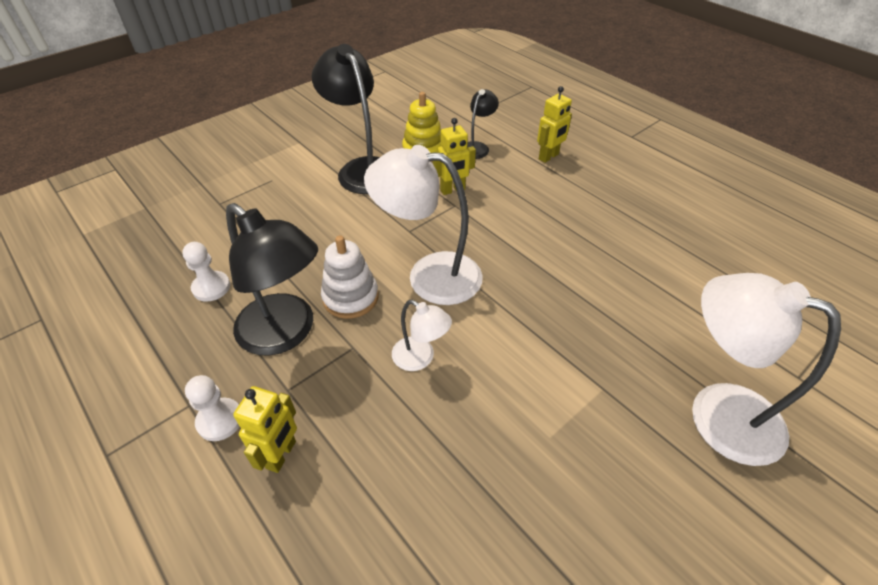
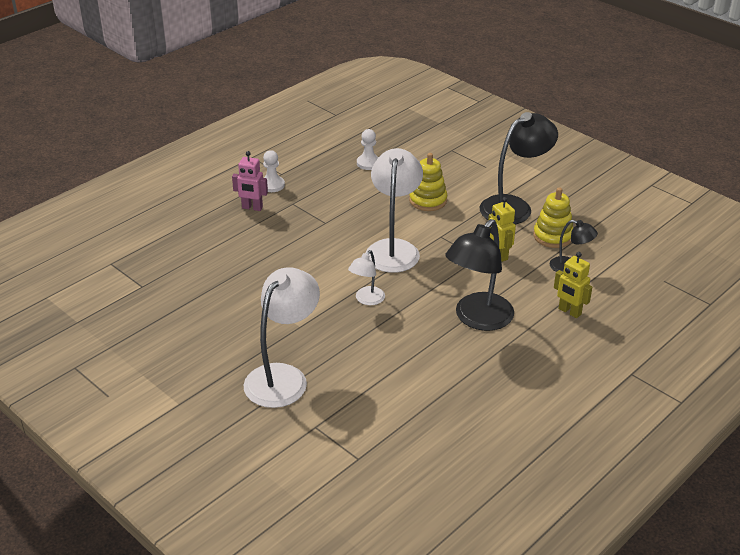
camera: 85 degrees right, 10 degrees down
(281, 455) = (252, 208): yellow robot -> pink robot
(285, 333) = (334, 196): black lamp -> black lamp (477, 319)
(328, 235) = (428, 200): none -> yellow stacking toy
(350, 297) = (367, 217): white stacking toy -> none
(420, 358) = (319, 249): white lamp -> white lamp (367, 300)

